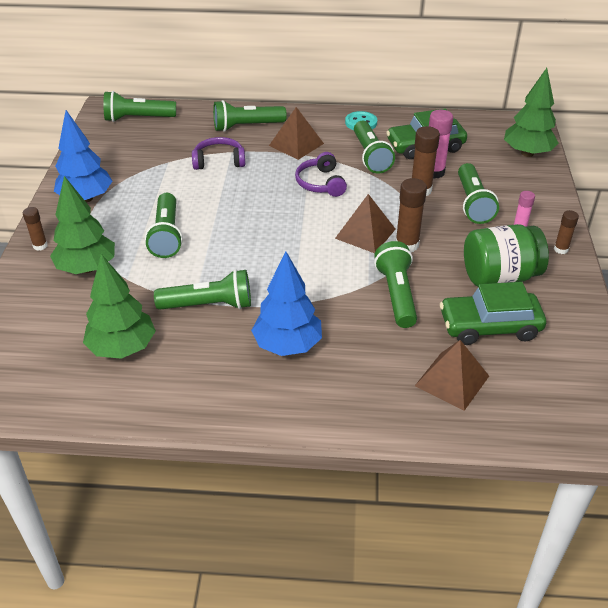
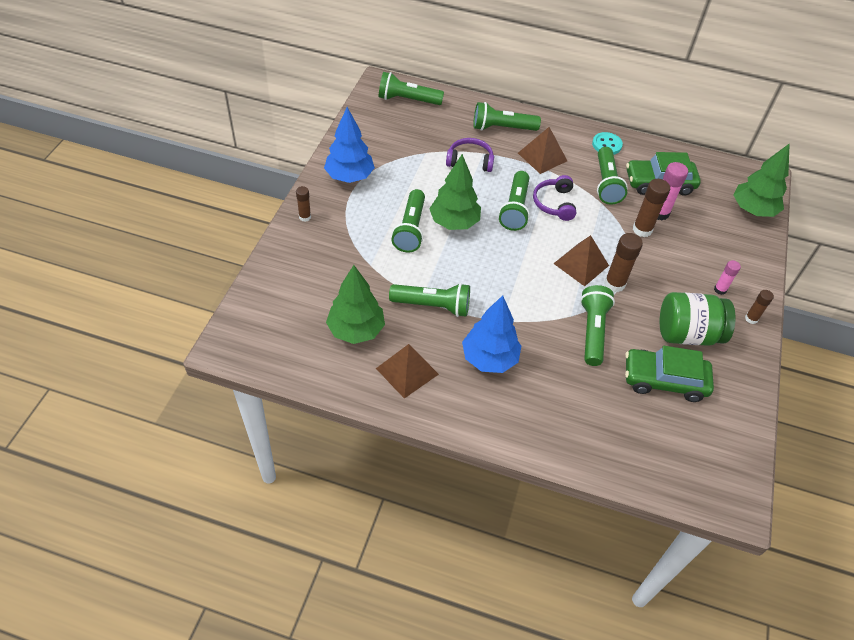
camera: 10 degrees right, 10 degrees up
(87, 268) = (339, 247): green tree -> green tree (454, 222)
(452, 380) = (617, 423): brown pyramid -> brown pyramid (407, 371)
(473, 203) = (686, 254): green flashlight -> green flashlight (515, 209)

